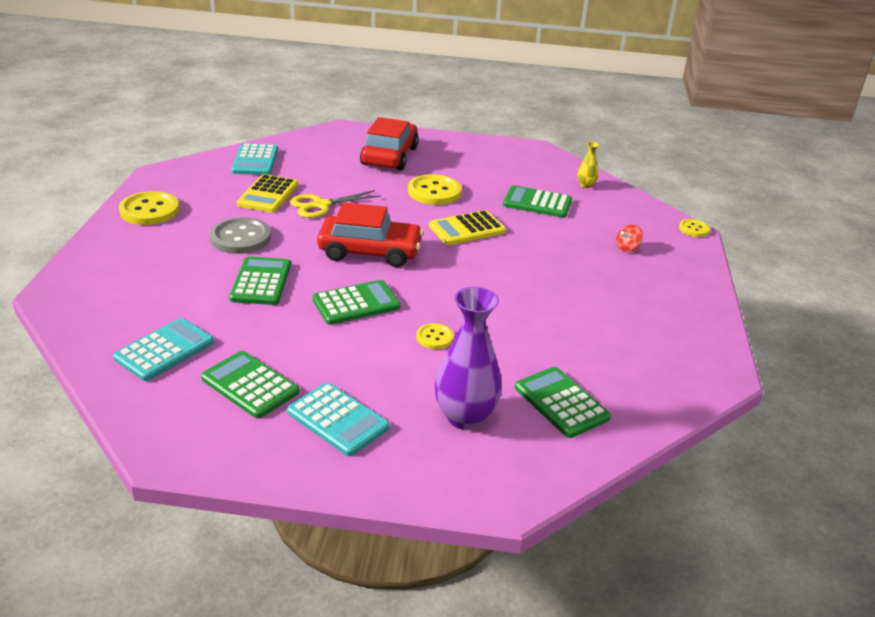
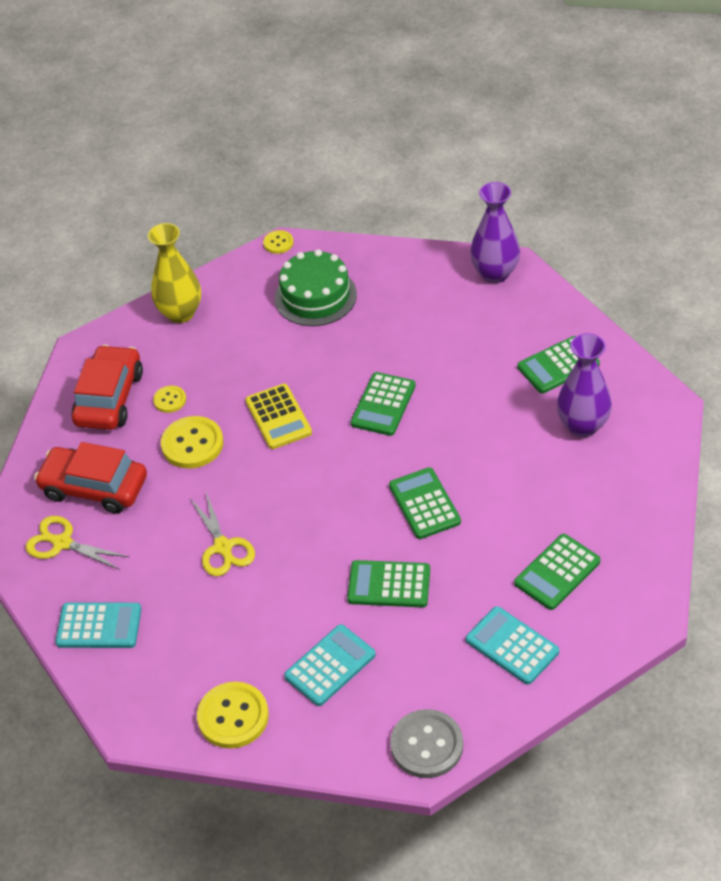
camera: 80 degrees left, 15 degrees up
(240, 238) = (299, 615): grey button -> grey button (427, 745)
(268, 194) = (194, 601): yellow calculator -> none
(337, 146) = (61, 543): none -> yellow scissors
(337, 420) = (595, 507): turquoise calculator -> turquoise calculator (330, 666)
(370, 251) = (326, 497): red car -> red car (109, 398)
(434, 337) = (476, 444): yellow button -> yellow button (170, 400)
(537, 203) = (221, 356): green calculator -> green calculator (383, 404)
(585, 185) = (180, 313): yellow vase -> yellow vase, size x2.15
(627, 248) = (315, 296): red spinning top -> green cake
(703, 361) = (495, 273): none -> purple vase

